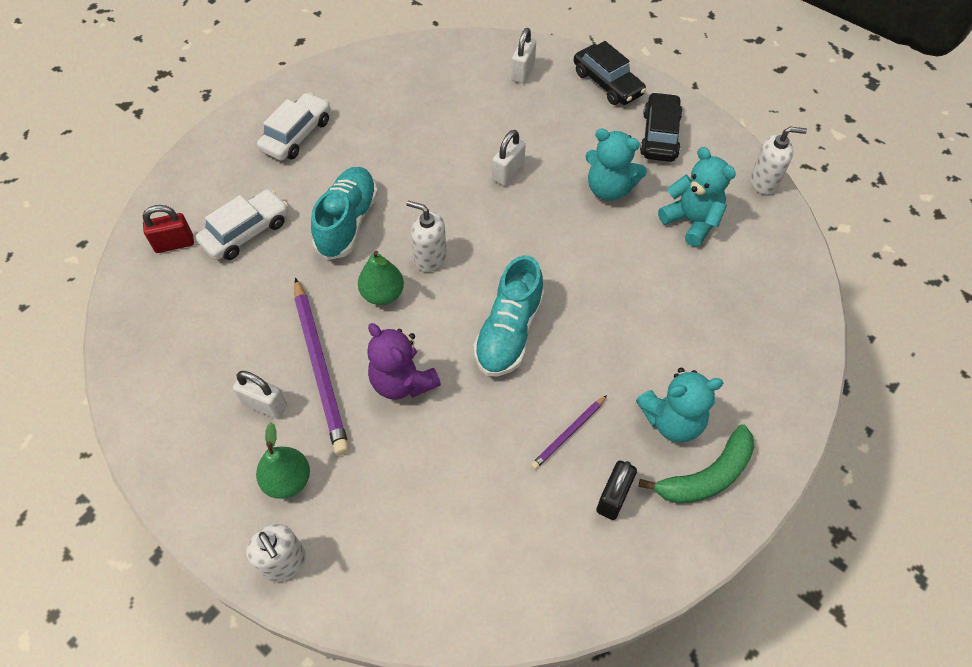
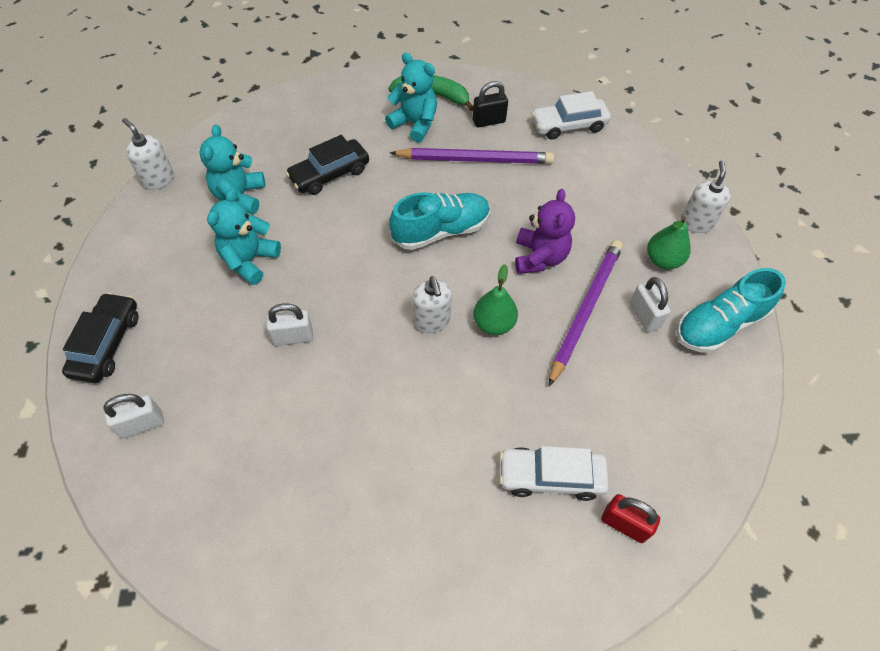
camera: 135 degrees left, 0 degrees up
(297, 135) = (410, 556): white car -> white car (568, 125)
(348, 222) = (459, 407): turquoise shoe -> turquoise shoe (719, 325)
(568, 433) = (475, 159): purple pencil -> purple pencil, size x1.98
(609, 189) = (249, 260): turquoise teddy bear -> turquoise teddy bear turned 135 degrees counterclockwise
(659, 135) = (154, 266): black car -> black car (329, 174)

